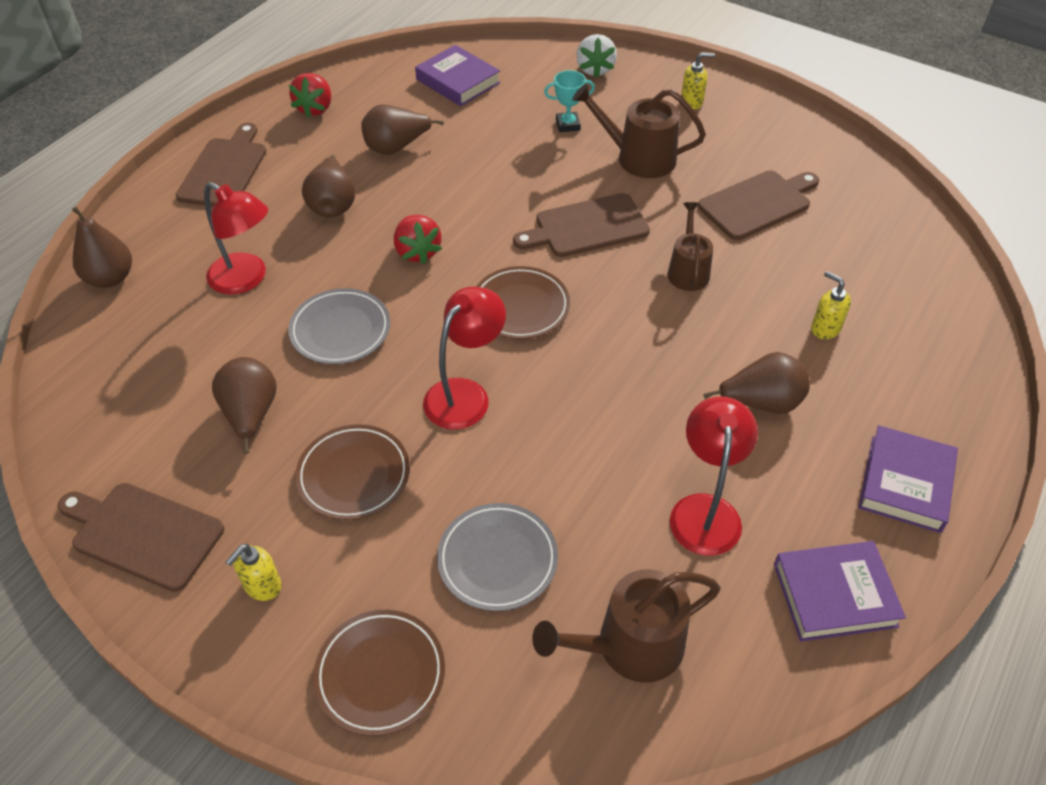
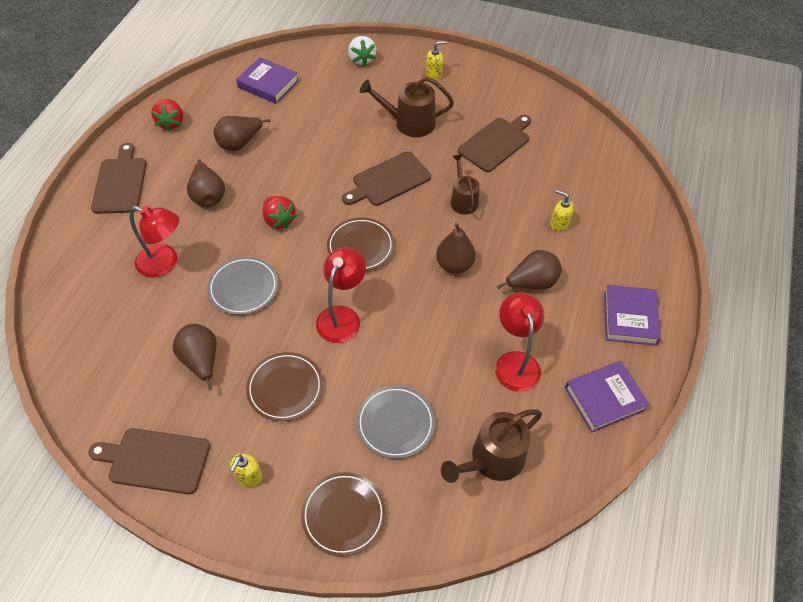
camera: 15 degrees left, 5 degrees up
(110, 278) = (65, 281): brown pear -> brown pear (454, 265)
(568, 125) = (355, 105): turquoise trophy -> none

